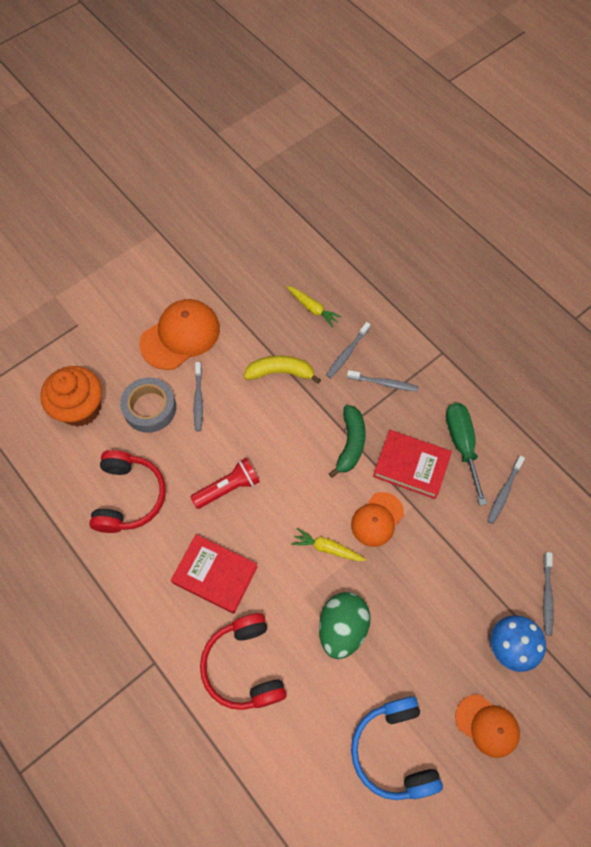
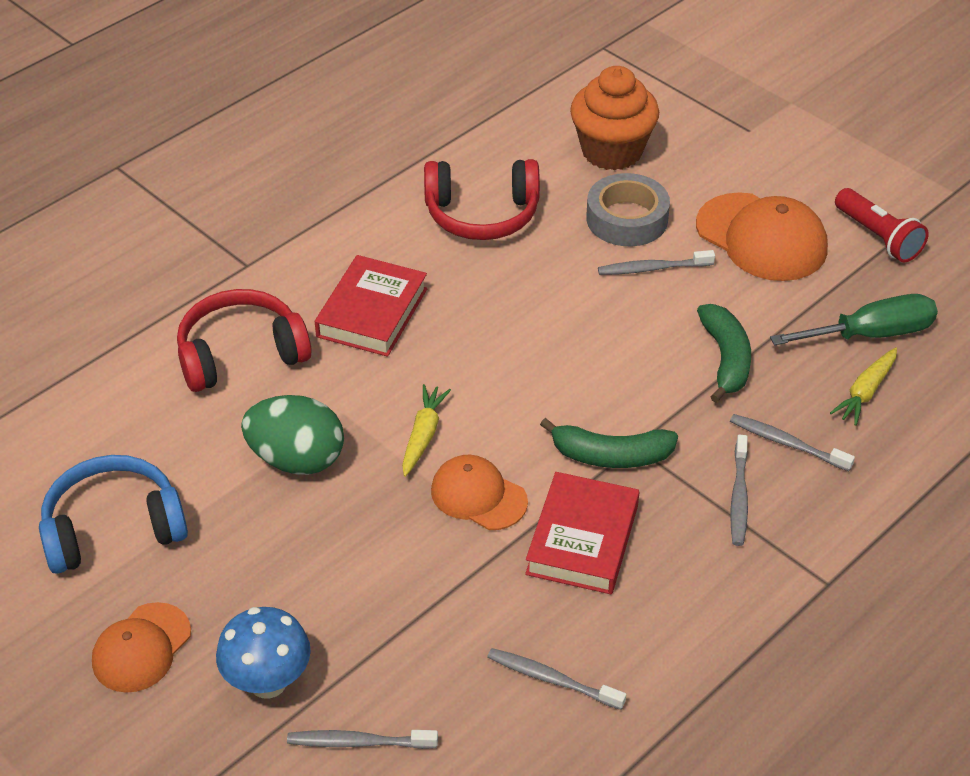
camera: 85 degrees right, 20 degrees down
(228, 488) = (510, 314): red flashlight -> red flashlight (878, 237)
(280, 372) = (725, 359): yellow banana -> green banana
(462, 445) = (637, 614): green screwdriver -> green screwdriver (871, 334)

